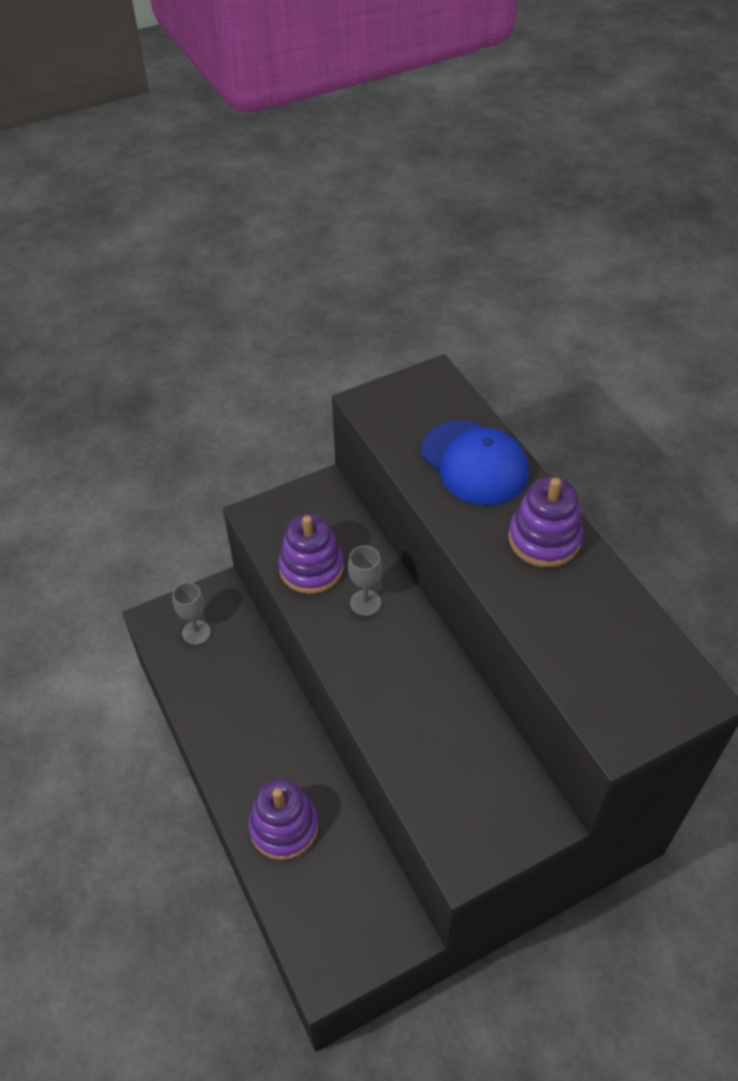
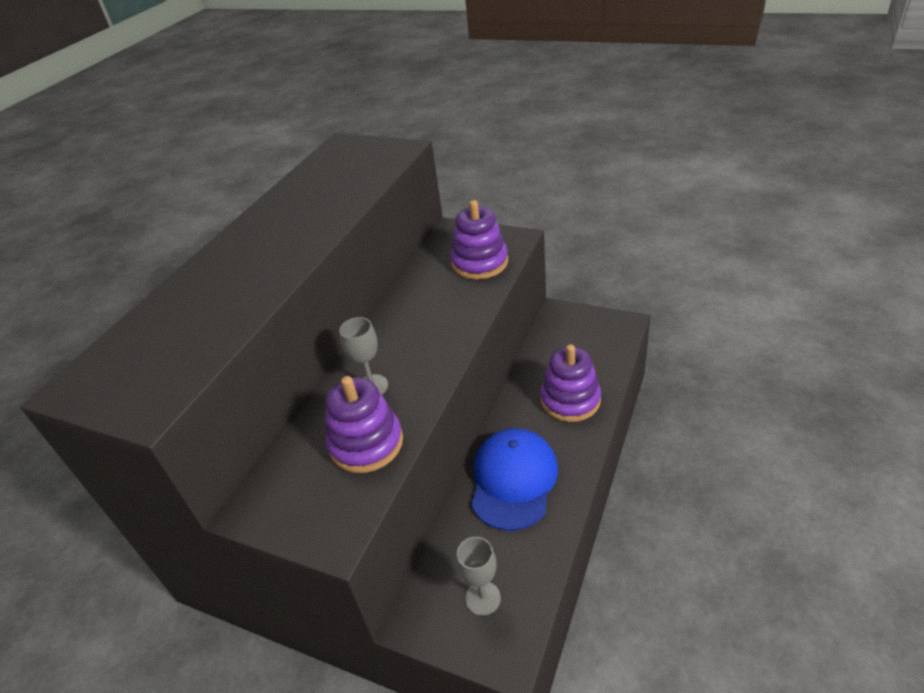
camera: 125 degrees left, 10 degrees down
(474, 463) = (199, 298): blue cap -> blue cap (513, 480)
(544, 539) = (263, 231): purple stacking toy -> purple stacking toy (480, 263)

